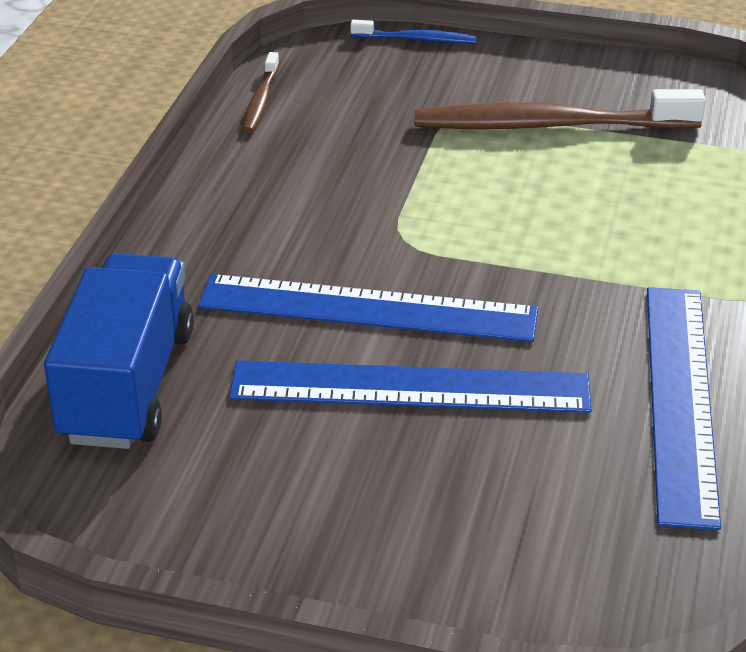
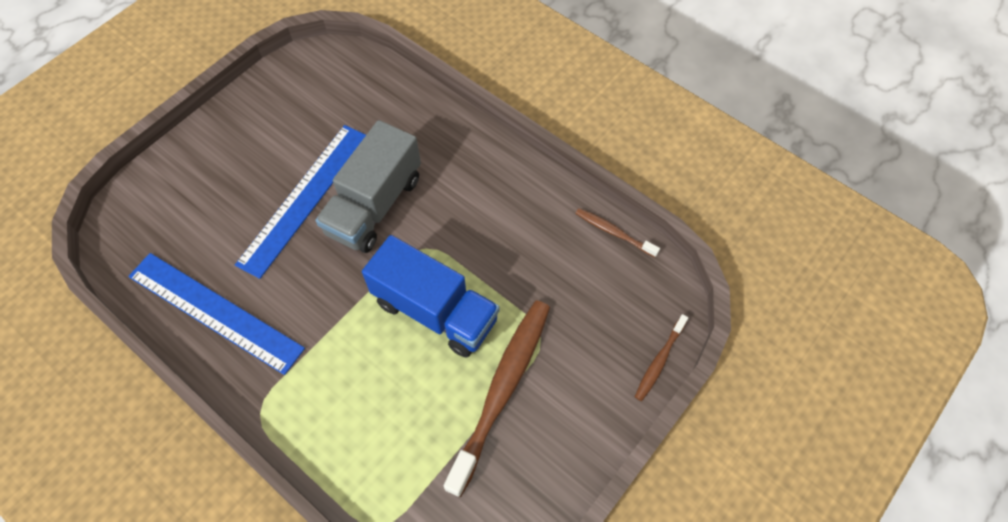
camera: 115 degrees right, 25 degrees up
(127, 386) = (379, 92): blue truck -> blue truck (435, 310)
(367, 309) = (374, 205): blue ruler -> grey truck
(416, 39) = (659, 361): blue toothbrush -> brown toothbrush

